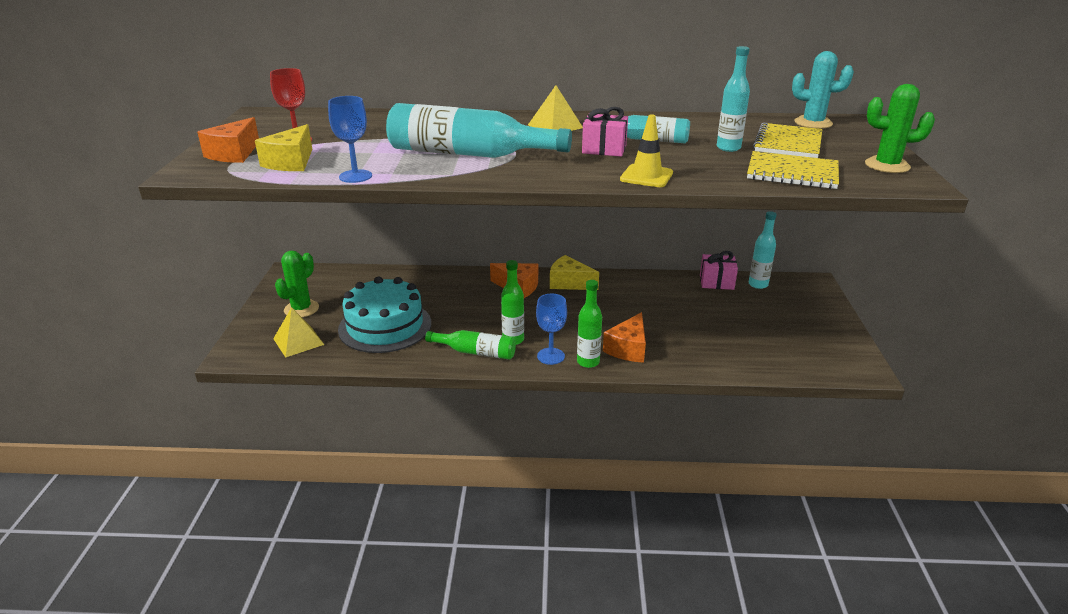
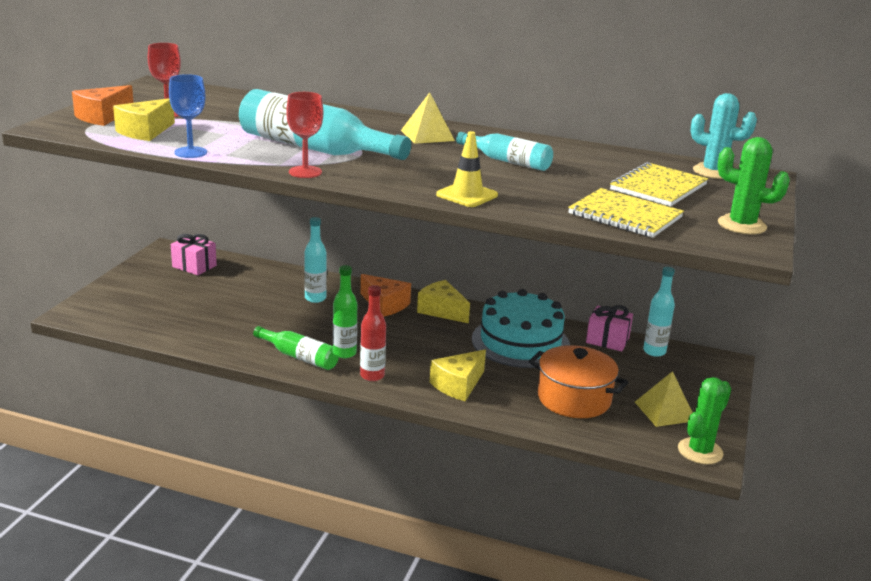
camera: 15 degrees right, 5 degrees down
(298, 341) = (137, 313): yellow pyramid -> yellow pyramid (665, 411)
(301, 309) = (158, 285): green cactus -> green cactus (700, 451)
(385, 326) = (227, 316): turquoise cake -> turquoise cake (520, 342)
(483, 178) = (305, 172): none -> red goblet
(550, 356) = (372, 376): blue goblet -> red bottle
(588, 362) = (406, 389): green bottle -> none
(604, 149) = (453, 164): pink gift -> pink gift (194, 266)
(628, 348) = (458, 385): orange cheese -> yellow cheese
(727, 340) = (574, 399): none -> orange pot
(728, 148) = (585, 182): turquoise bottle -> turquoise bottle (315, 298)

